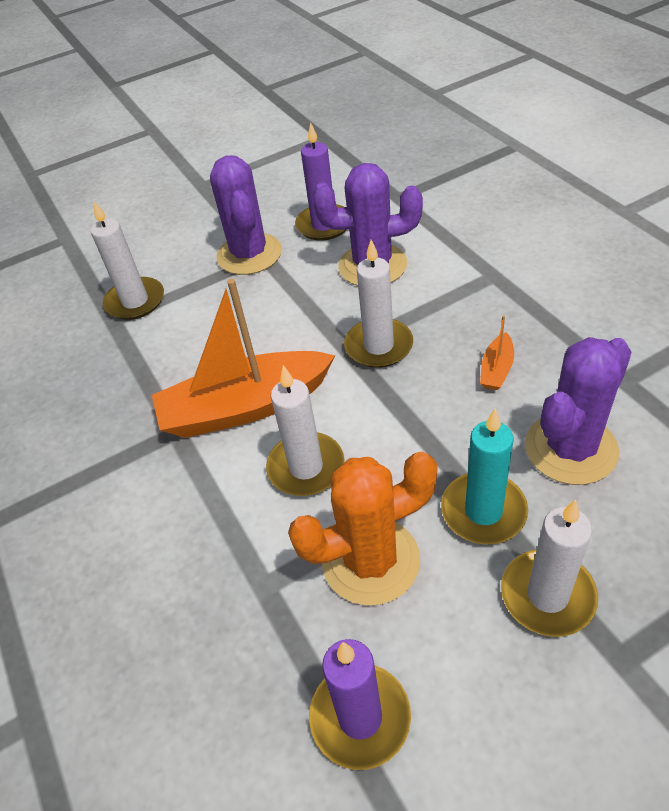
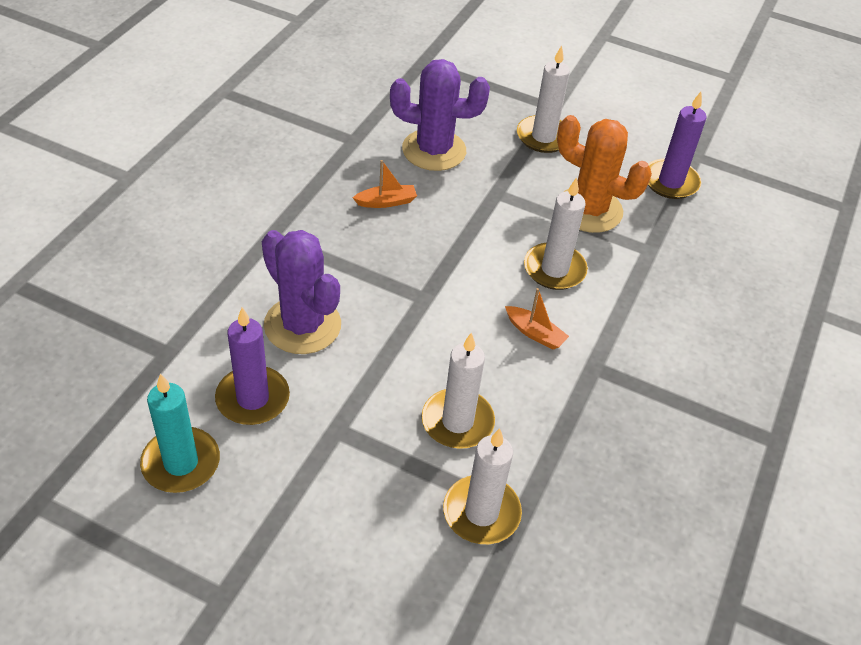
camera: 135 degrees left, 0 degrees up
(245, 407) = (535, 333): orange boat -> orange boat, size x0.42
(249, 254) = (341, 444): purple cactus -> none
(378, 346) = (408, 277): white candle -> white candle (457, 421)
(483, 511) = (513, 174): turquoise candle -> turquoise candle (181, 463)

